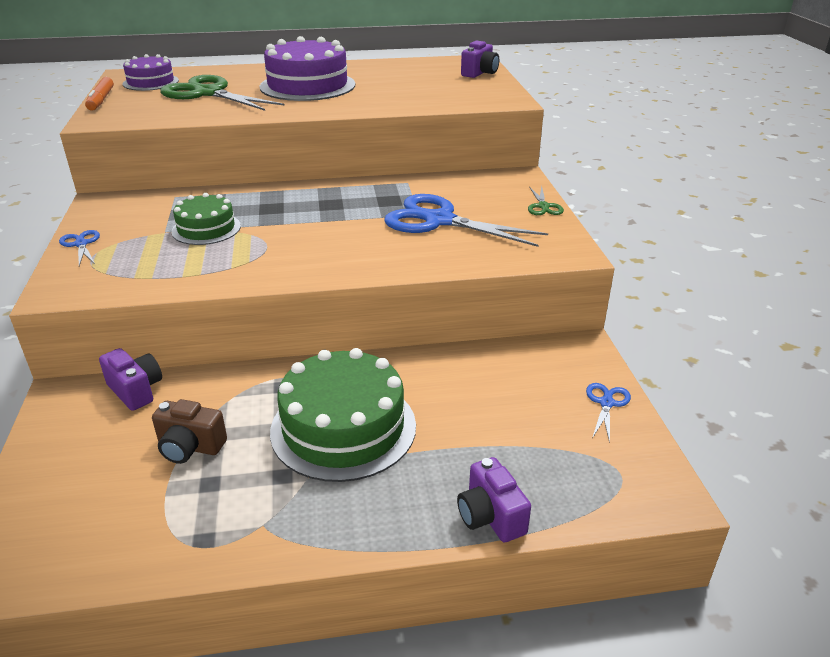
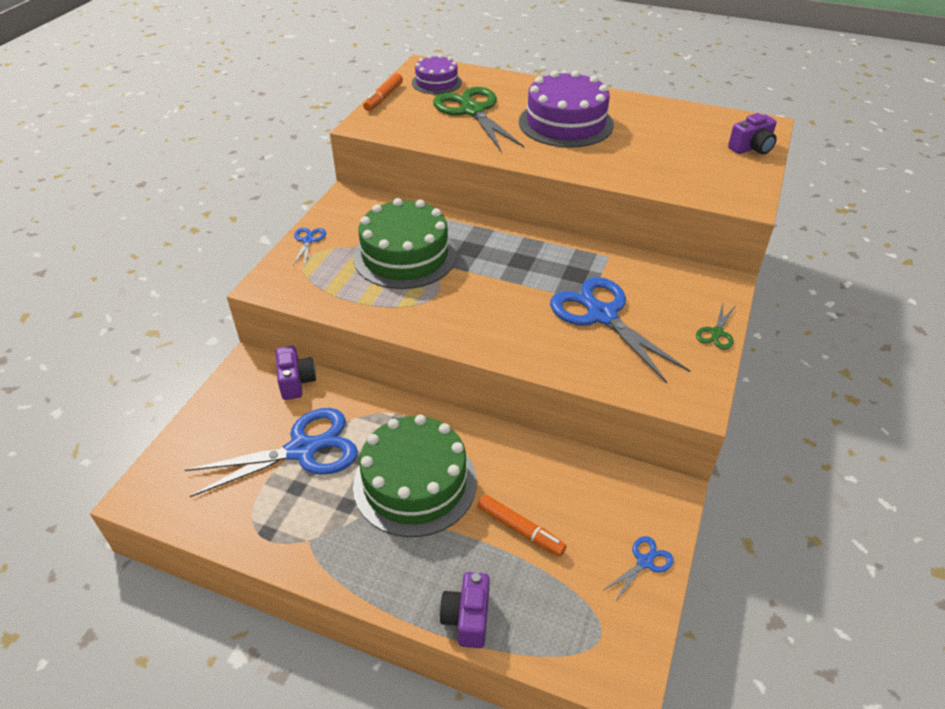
camera: 30 degrees right, 10 degrees up
(190, 447) = (302, 450): brown camera -> blue scissors
(206, 229) = (405, 255): green cake -> green cake, size x1.74
(479, 423) = (520, 529): none -> orange marker

